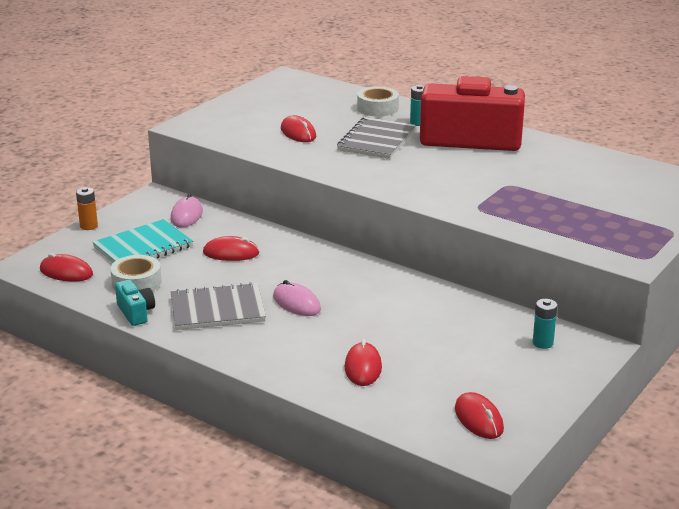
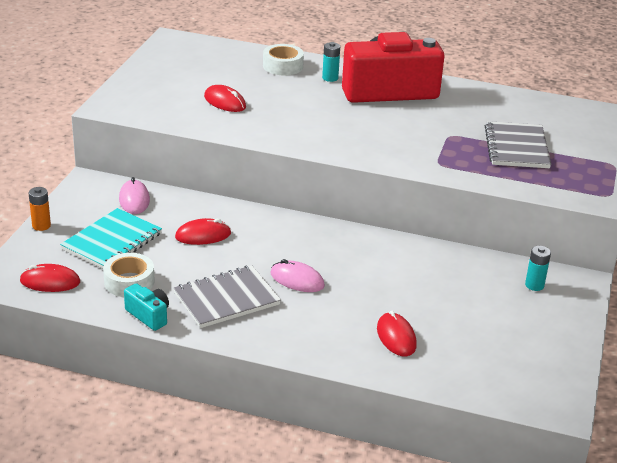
camera: 20 degrees left, 5 degrees up
(376, 140) = (304, 102): grey notebook -> grey notebook (516, 147)
(478, 419) = (524, 371): red mouse -> none

